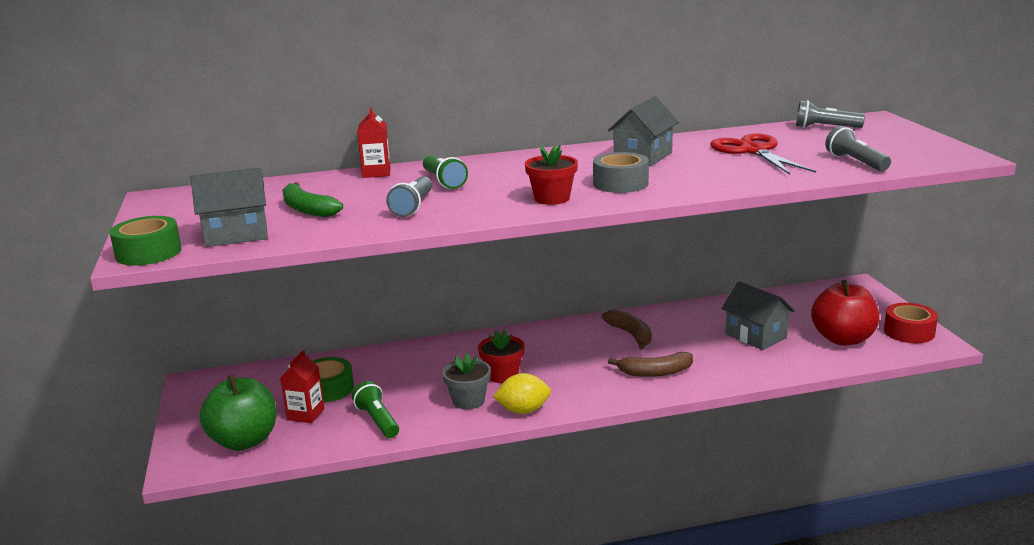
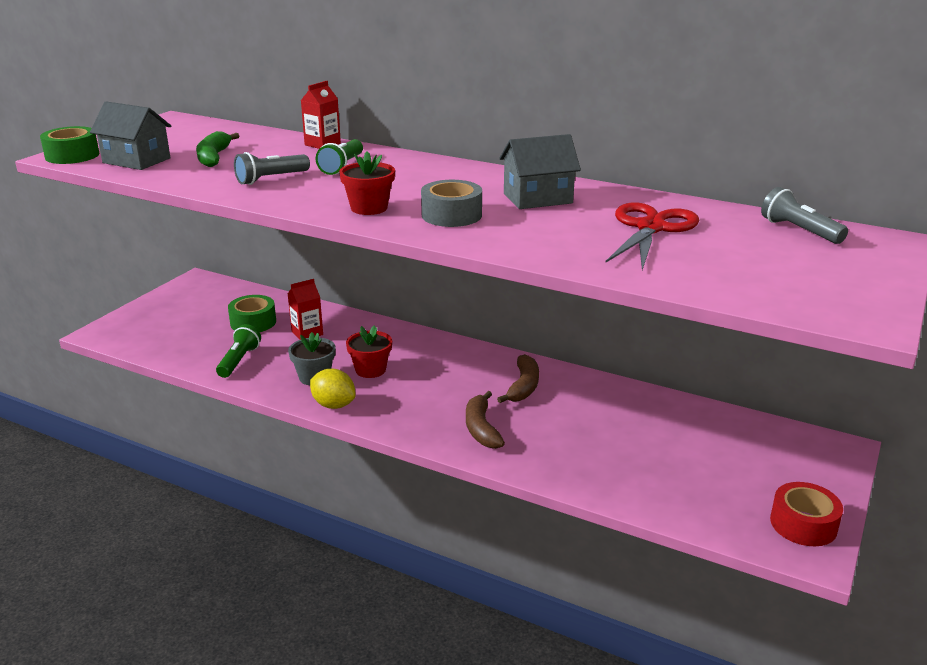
camera: 40 degrees right, 5 degrees up
(244, 441) = (153, 334): green apple -> none
(306, 414) = (211, 334): red carton -> red carton (307, 333)
(655, 372) = (481, 428): brown banana -> brown banana turned 45 degrees clockwise
(756, 336) = (631, 443): grey house -> none
(843, 339) = (713, 492): red apple -> none
(855, 162) = (719, 277): grey flashlight -> none

